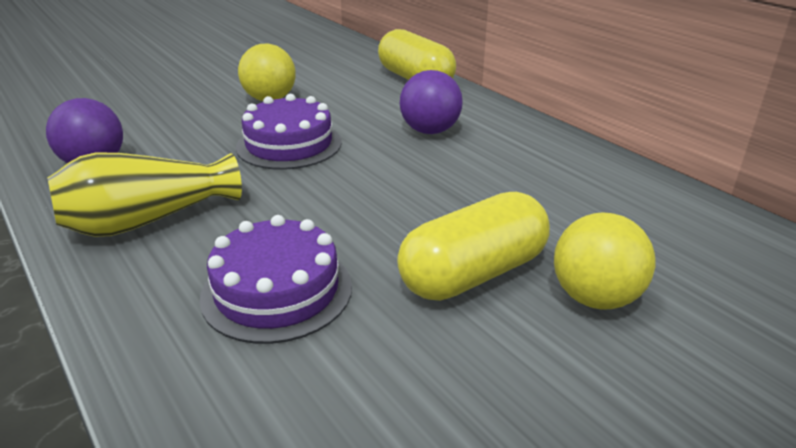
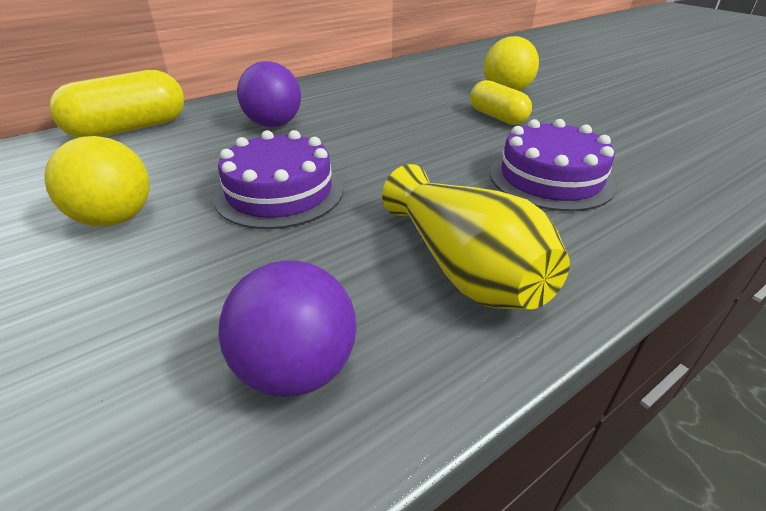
camera: 90 degrees left, 5 degrees up
(473, 274) = (497, 117): yellow capsule -> yellow capsule, size x0.63

